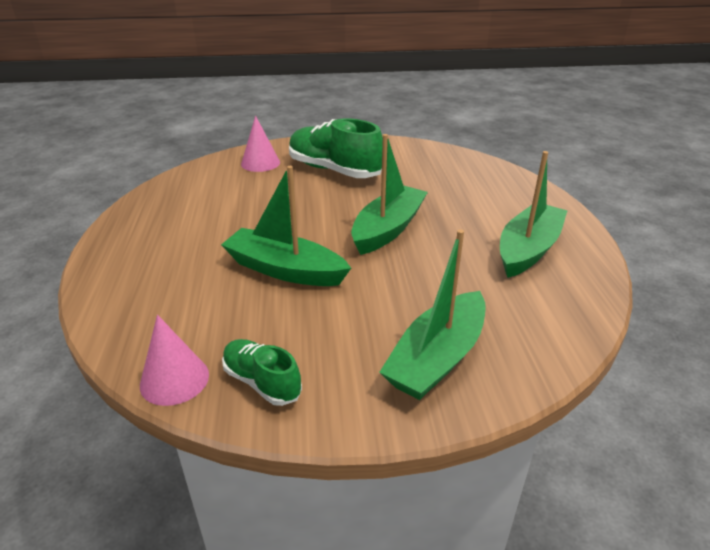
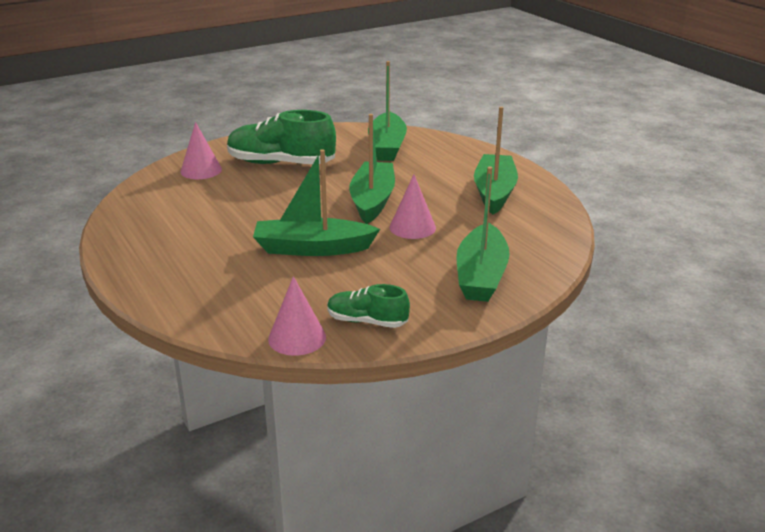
camera: 25 degrees left, 5 degrees down
(405, 271) = (412, 227): none -> pink cone
(449, 172) = (387, 146): none -> green boat

